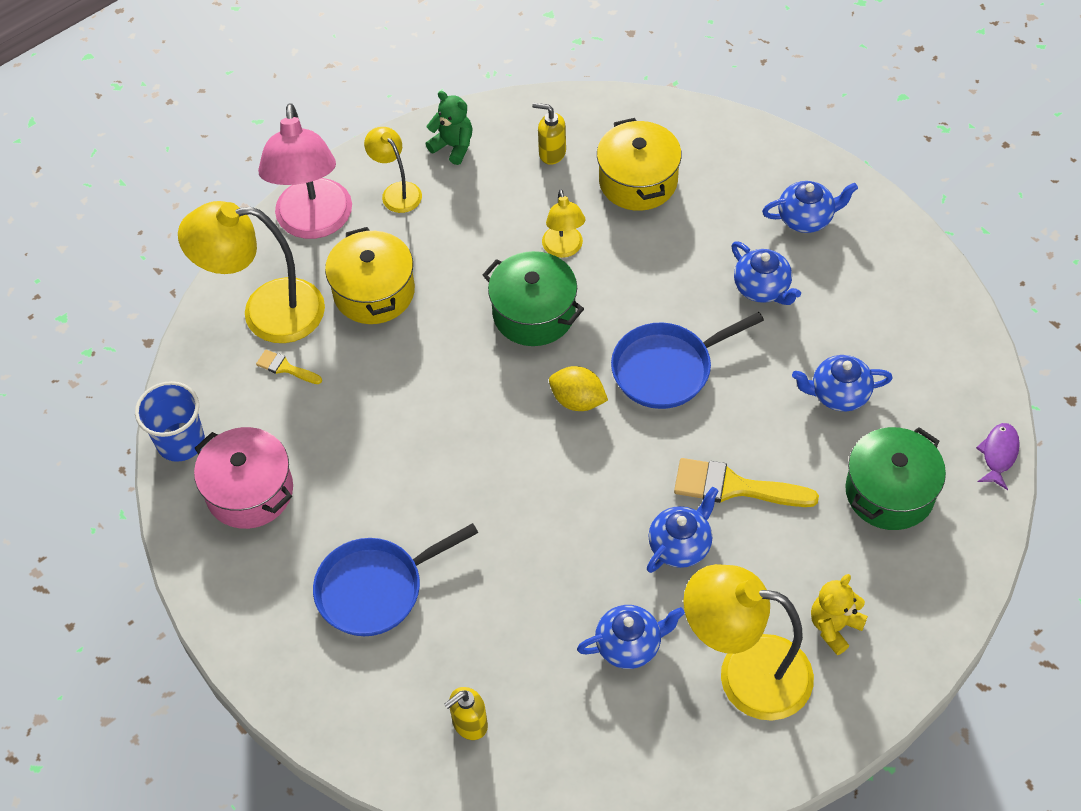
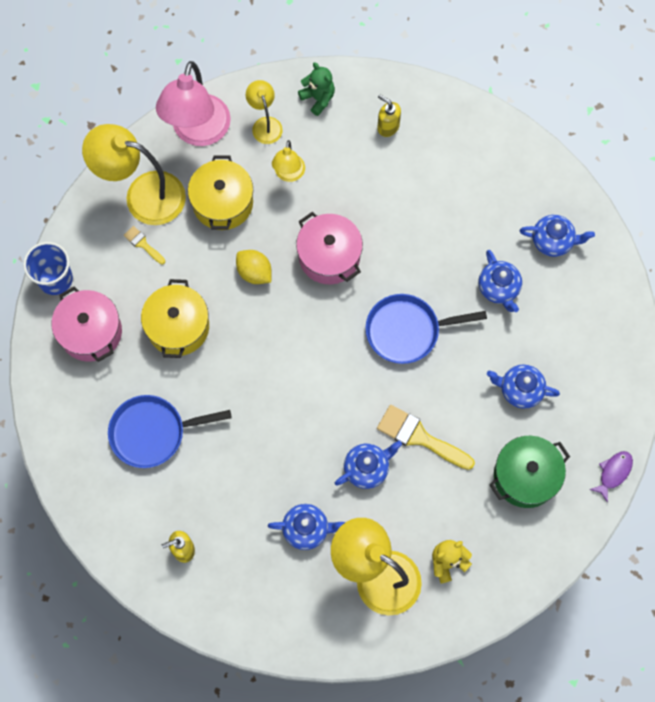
camera: 15 degrees right, 15 degrees up
(534, 313) = (329, 256): green pot -> pink pot
(564, 249) = (368, 210): yellow lamp -> yellow lamp (289, 174)
(578, 400) = (336, 335): yellow lemon -> yellow lemon (254, 272)
(638, 181) = (442, 170): yellow pot -> yellow pot (178, 327)

